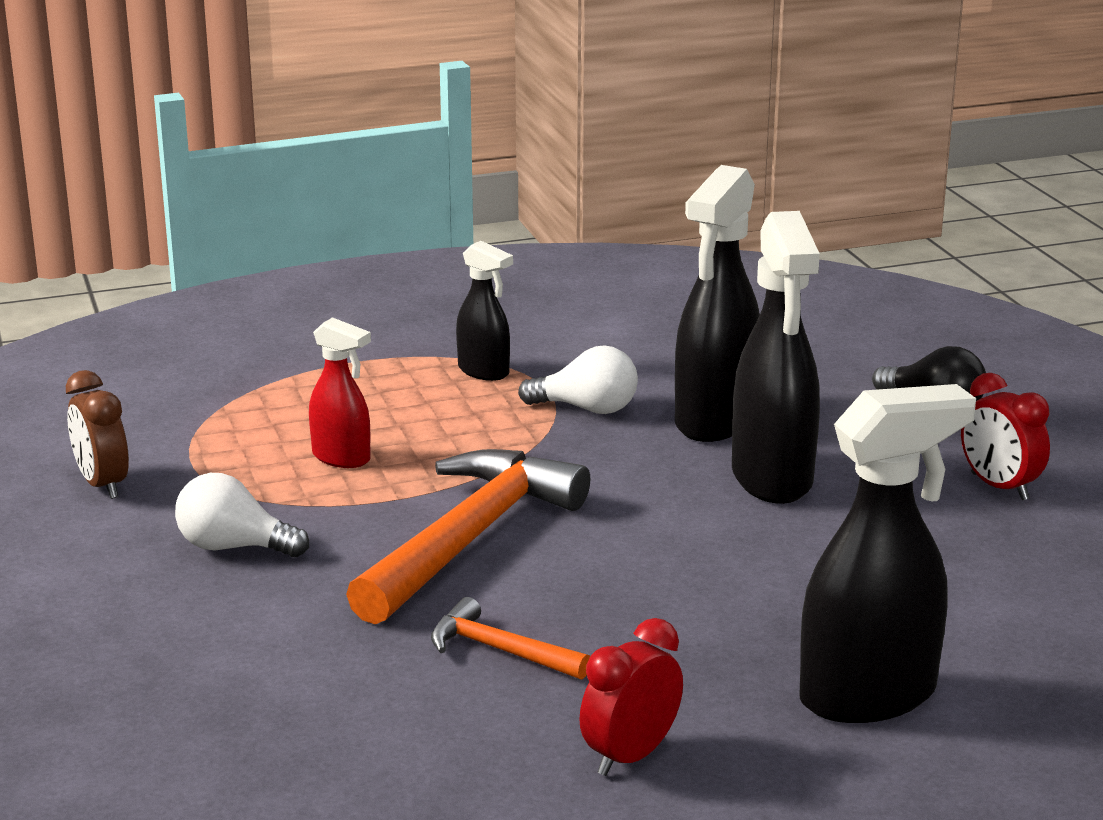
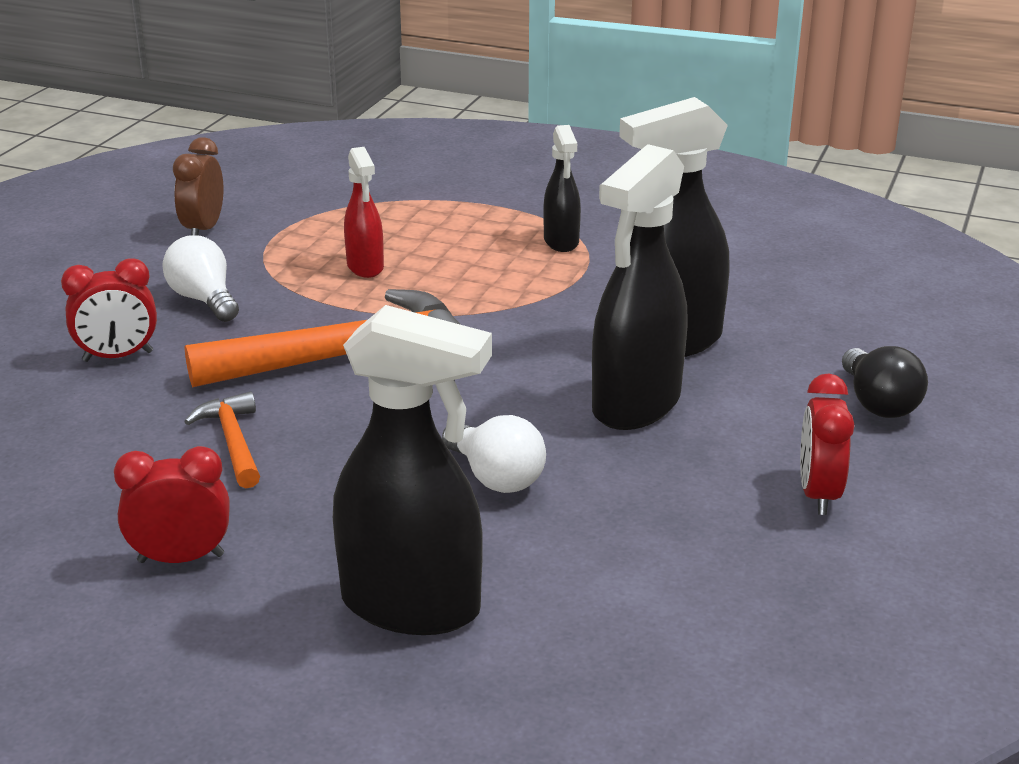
camera: 40 degrees right, 5 degrees up
(245, 631) = (118, 356): none -> red clock
(587, 409) = (587, 296): white light bulb -> white light bulb (495, 477)

